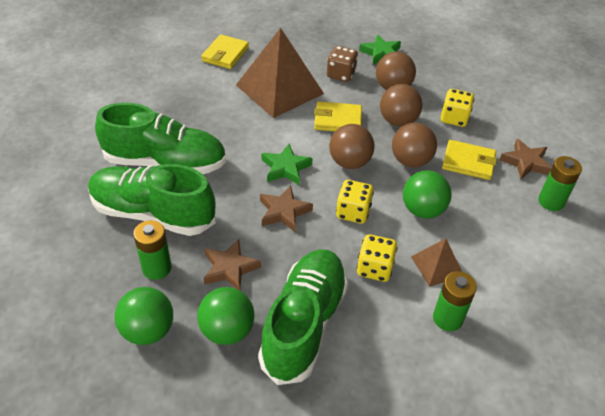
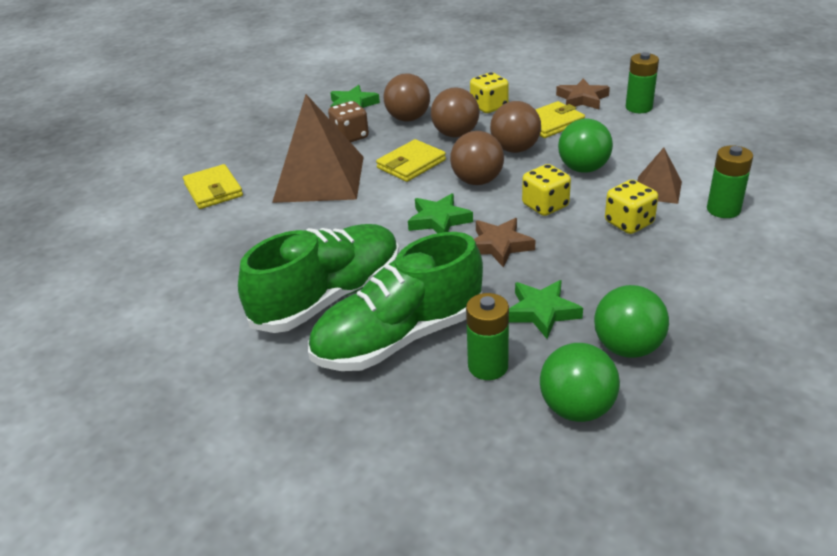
camera: 45 degrees left, 10 degrees down
(230, 268) = (541, 312): brown star -> green star
(304, 324) = (662, 293): green shoe -> none

